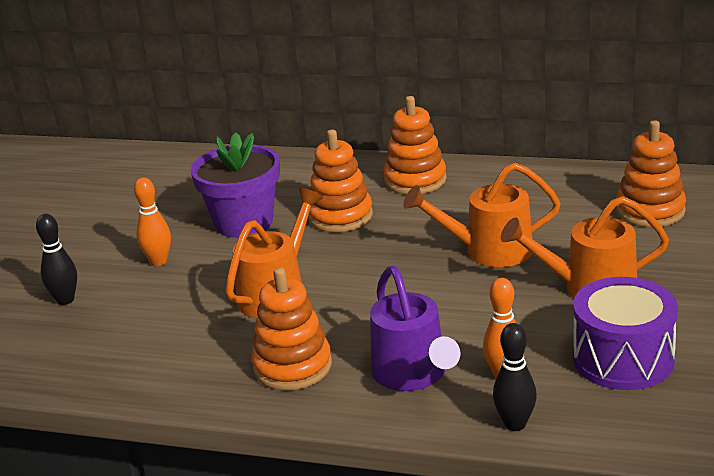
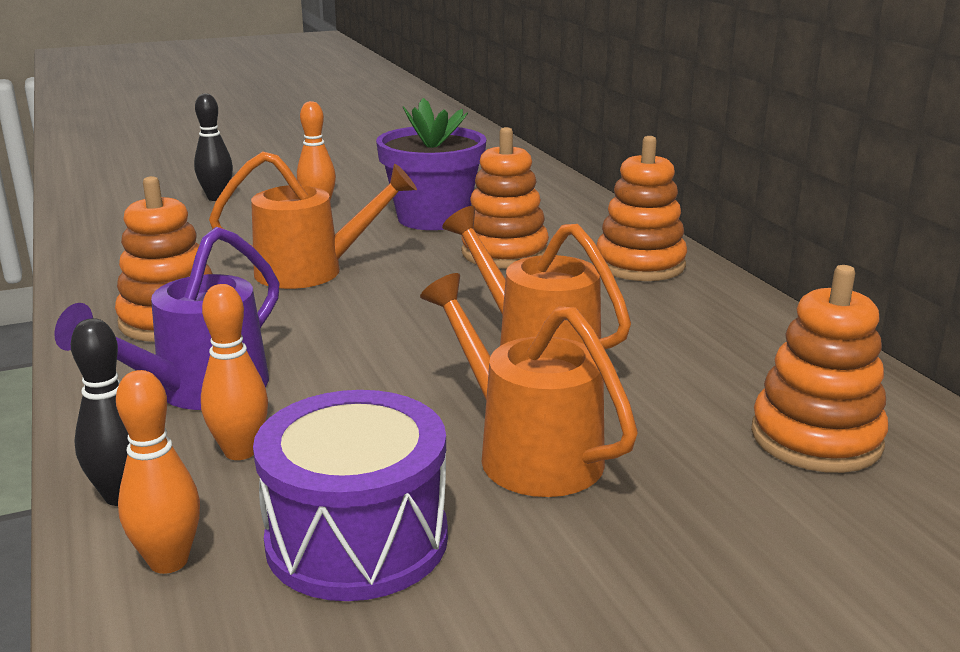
camera: 50 degrees right, 5 degrees down
(594, 419) = (169, 561): none -> orange bowling pin

